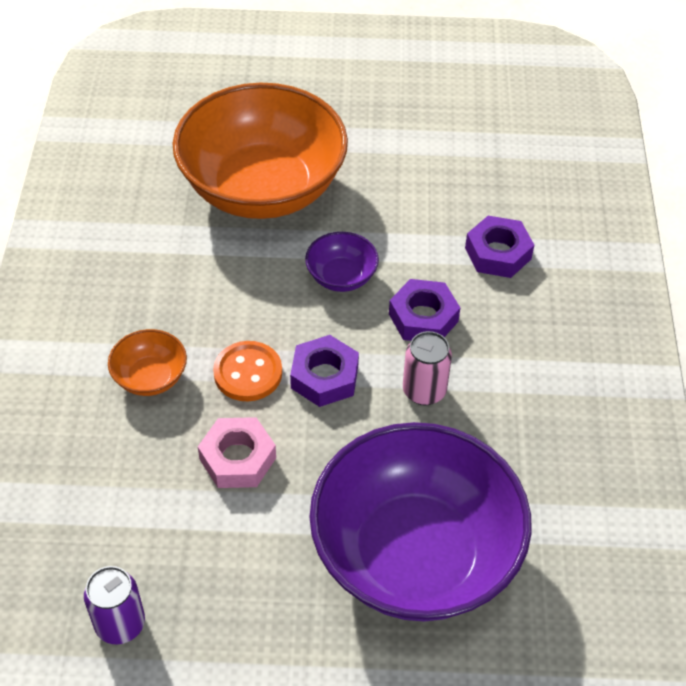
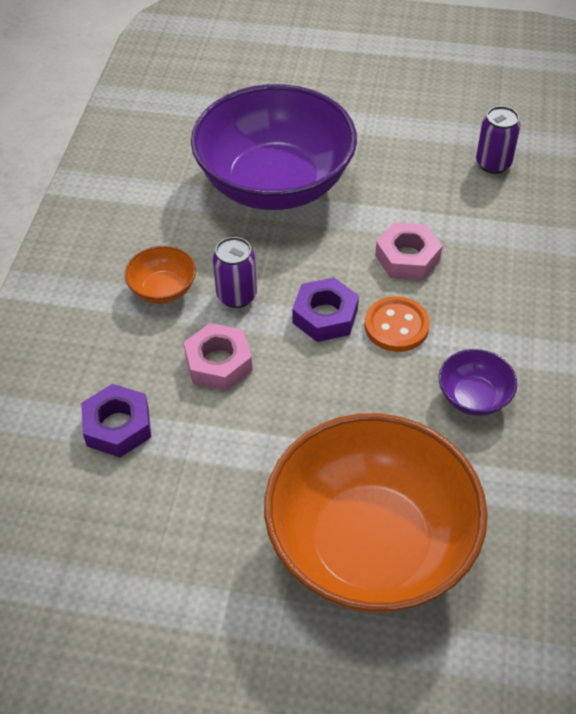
camera: 170 degrees left, 0 degrees up
(150, 377) = (488, 330): orange bowl -> orange bowl (163, 289)
(341, 277) = (293, 415): purple bowl -> purple bowl (473, 397)
(423, 318) = (218, 363): purple nut -> pink nut
(424, 391) = (236, 296): pink can -> purple can

